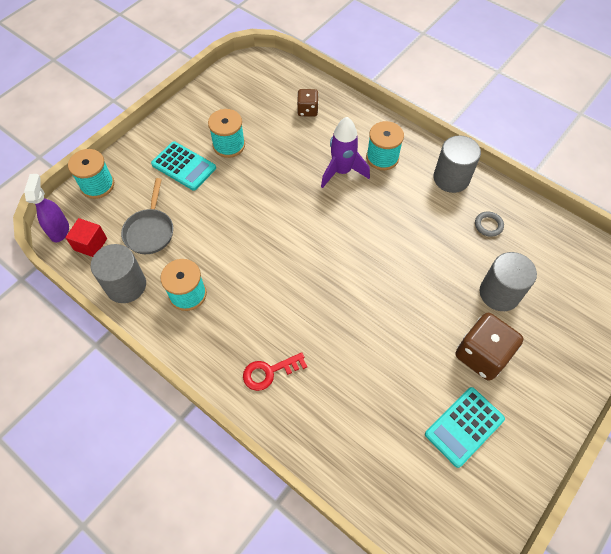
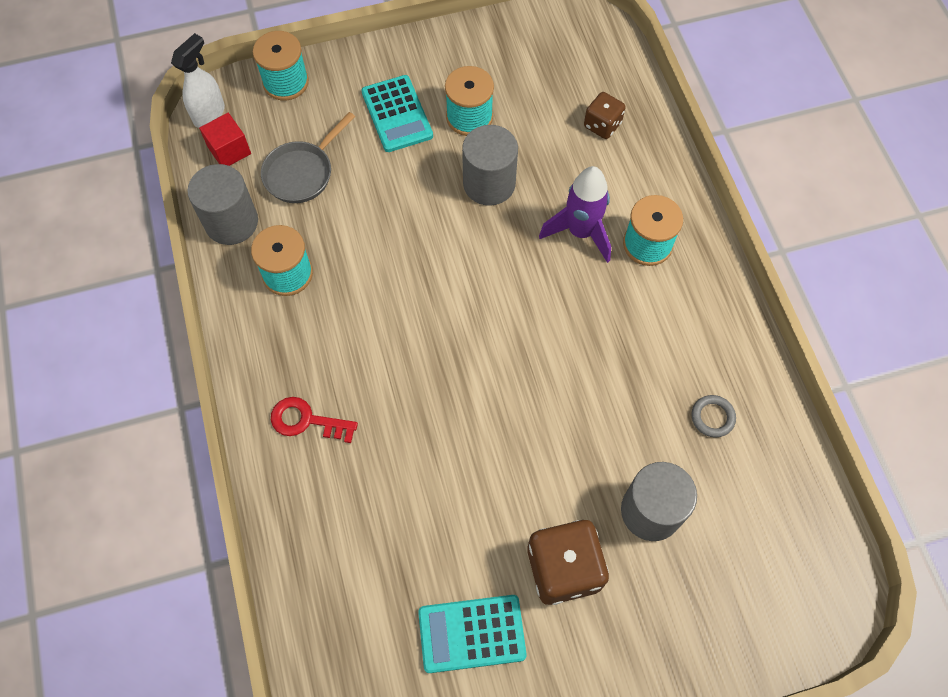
camera: 35 degrees right, 5 degrees up
(59, 230) = (209, 114): purple spray bottle -> white spray bottle
(451, 178) = (716, 326): grey cylinder -> grey cylinder (489, 183)

